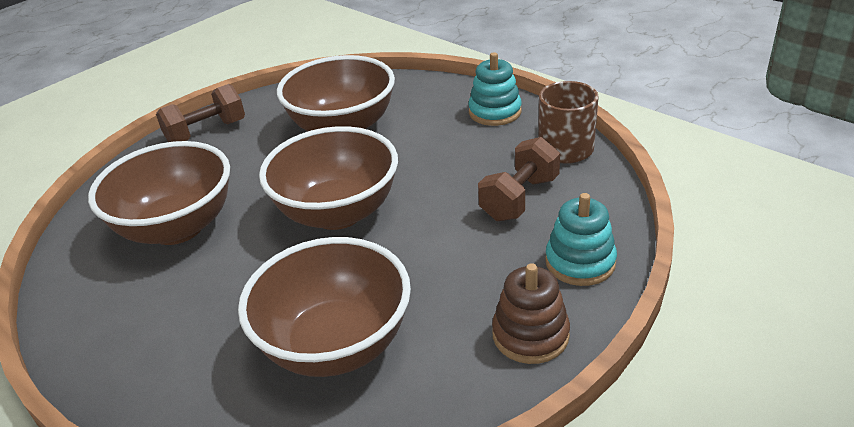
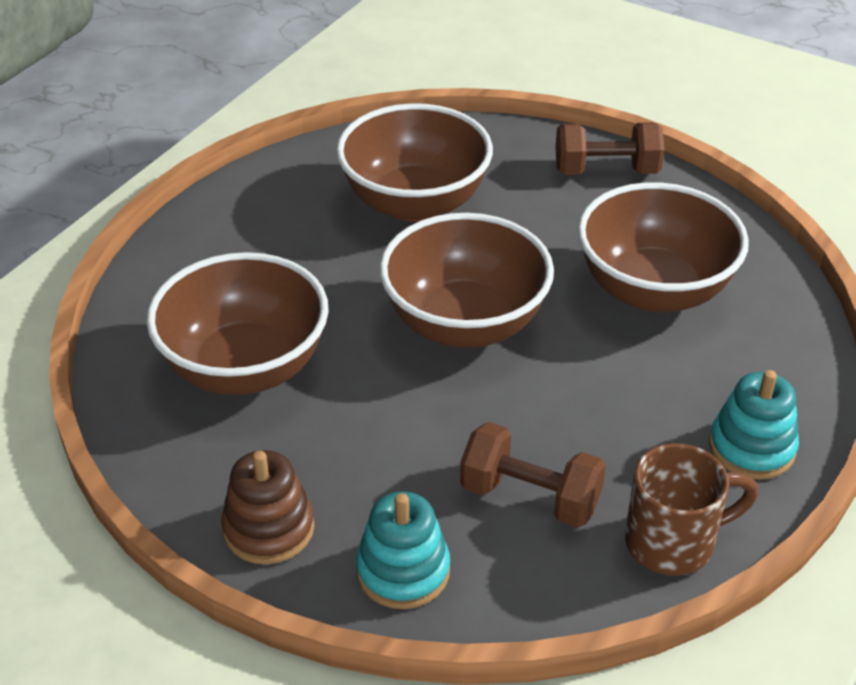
camera: 75 degrees right, 5 degrees up
(206, 132) = (606, 171): brown dumbbell -> brown dumbbell turned 45 degrees counterclockwise

